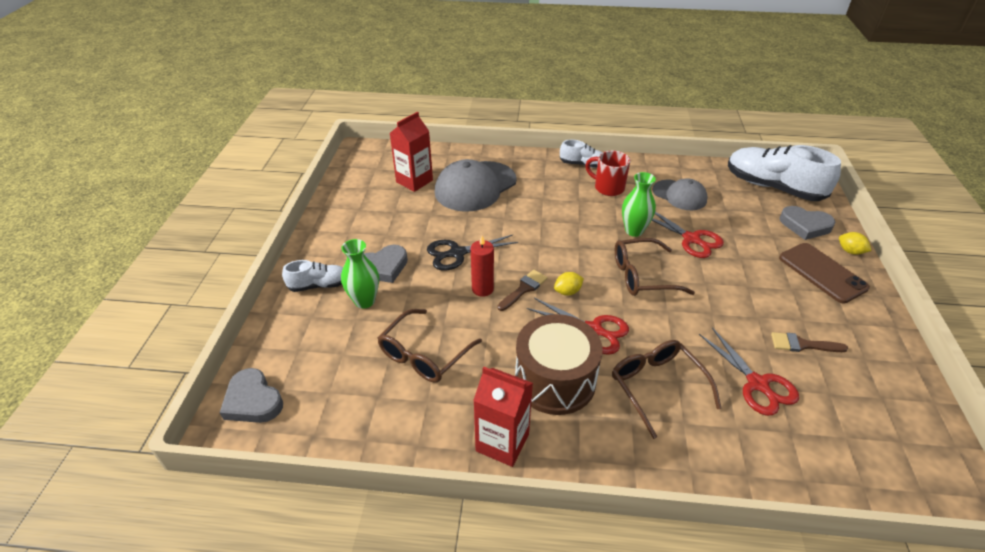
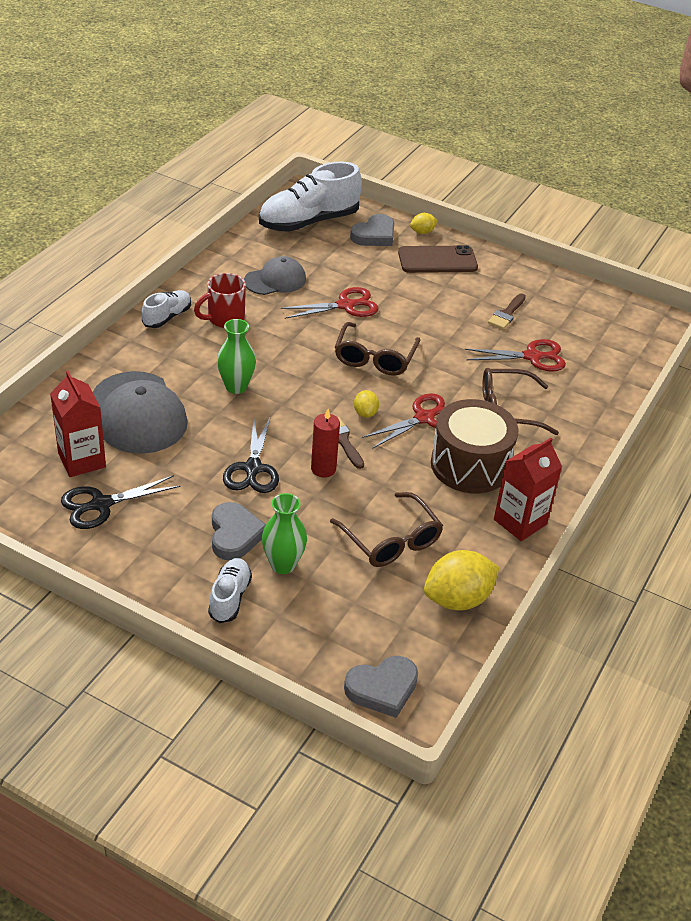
camera: 70 degrees left, 0 degrees up
(375, 422) = (457, 599): none -> yellow lemon
(379, 202) = (101, 504): none -> black scissors
(634, 231) = (307, 334): green vase -> green vase (236, 387)

